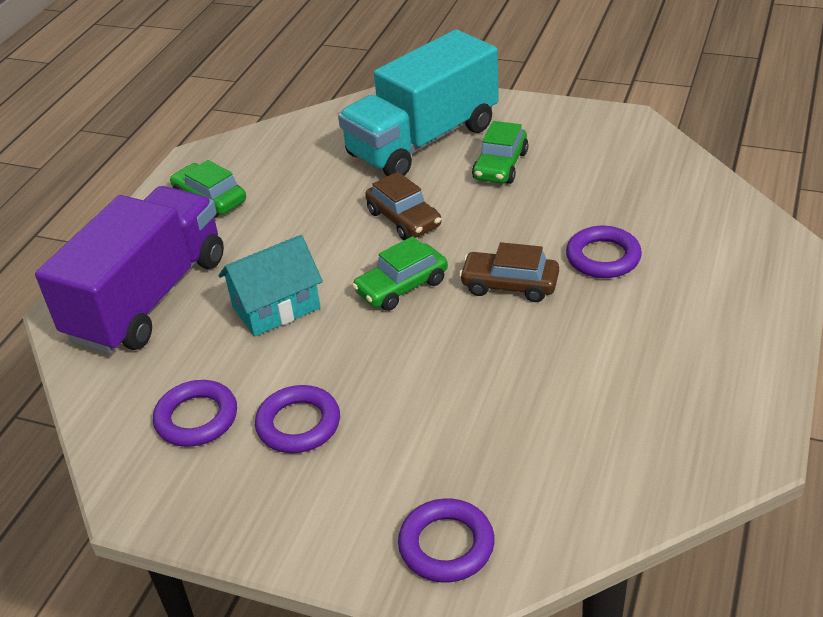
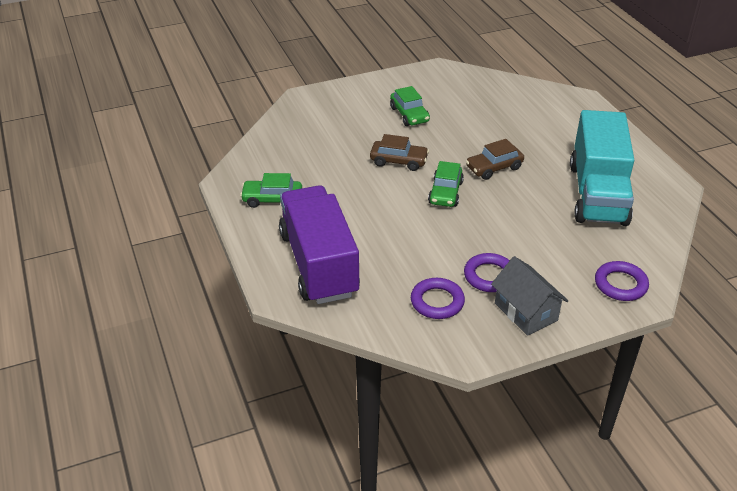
camera: 45 degrees left, 0 degrees up
(272, 499) = (525, 312): none -> grey house
(276, 307) = (397, 233): turquoise house -> none
(423, 141) = (350, 118): turquoise truck -> turquoise truck (597, 194)
(603, 257) = (517, 136): purple ring -> none

